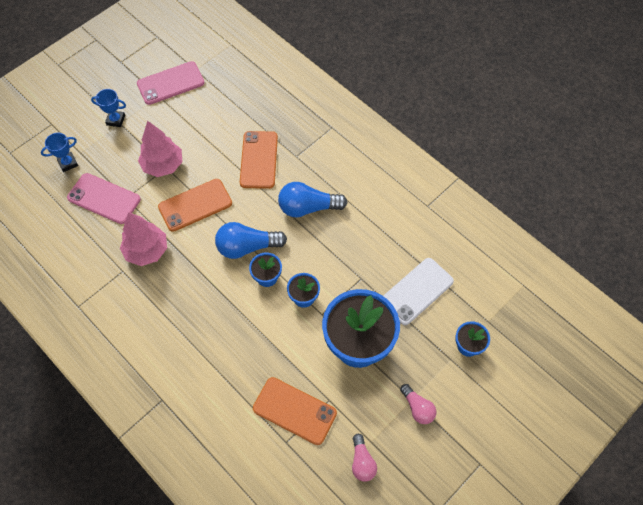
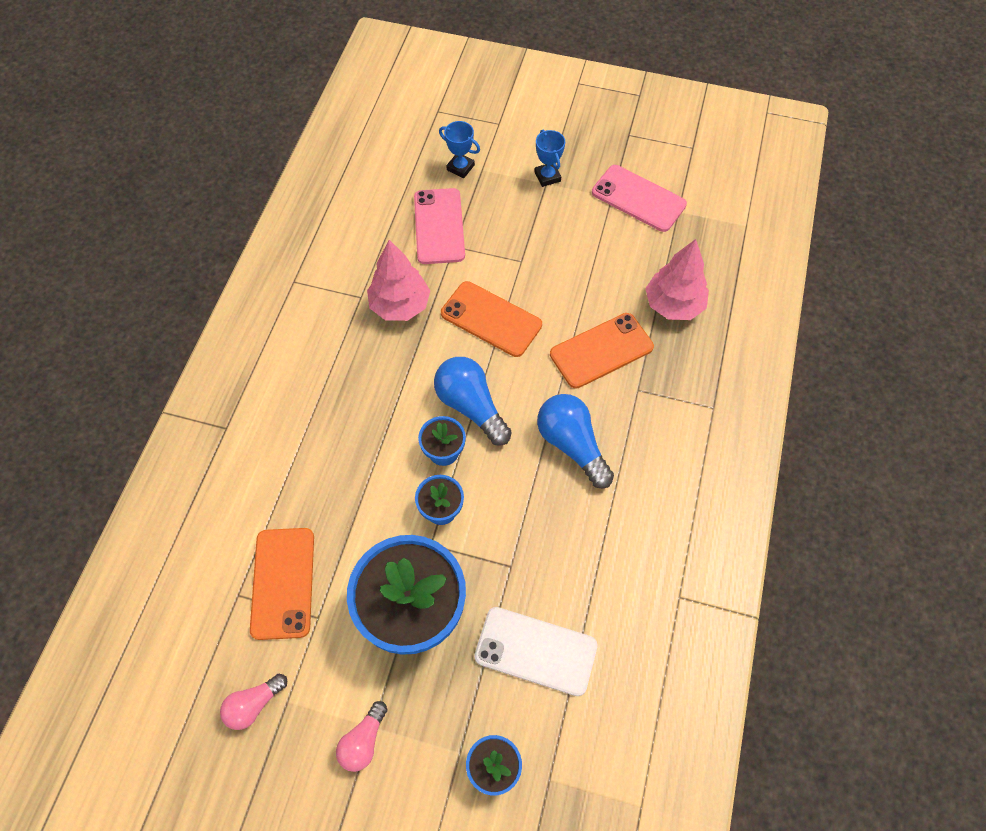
camera: 60 degrees right, 0 degrees up
(163, 165) = (521, 256): pink tree -> pink tree (673, 305)

